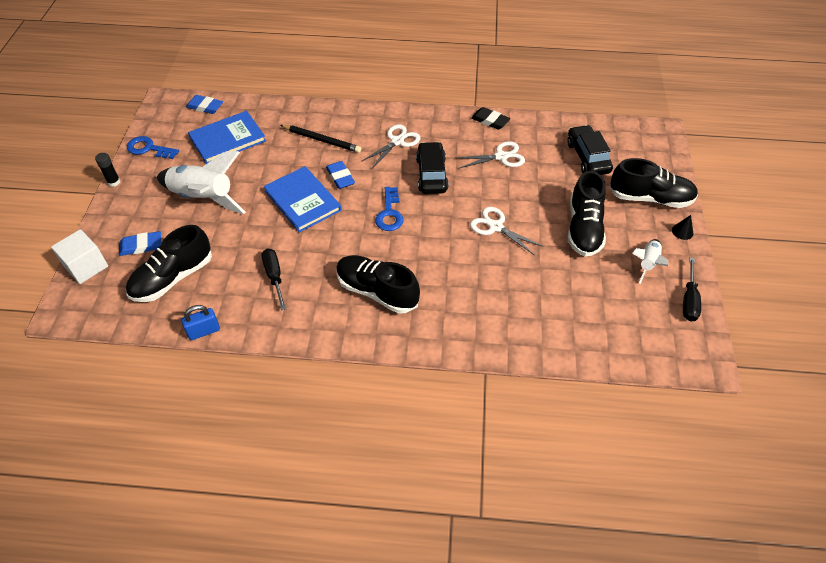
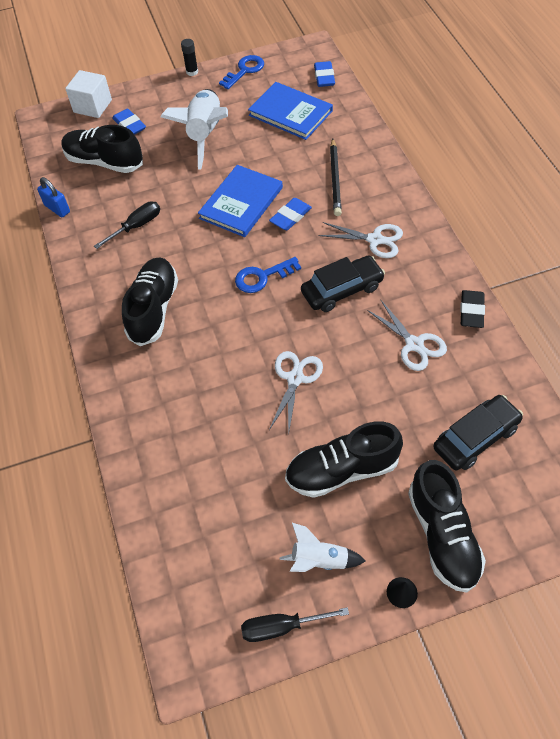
camera: 70 degrees right, 5 degrees up
(148, 148) = (245, 70): blue key -> blue key turned 45 degrees clockwise

